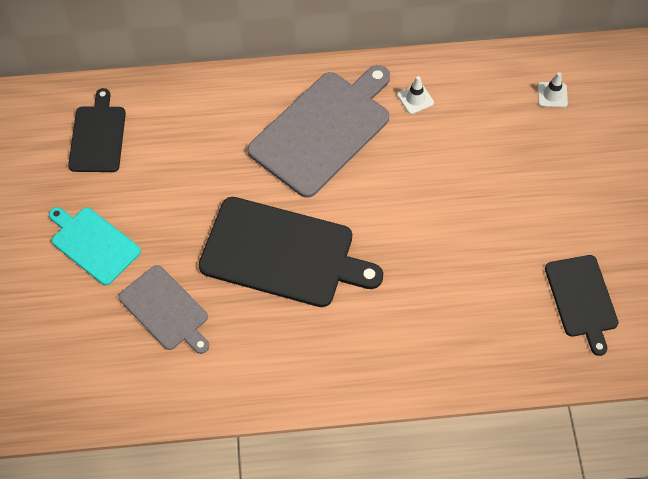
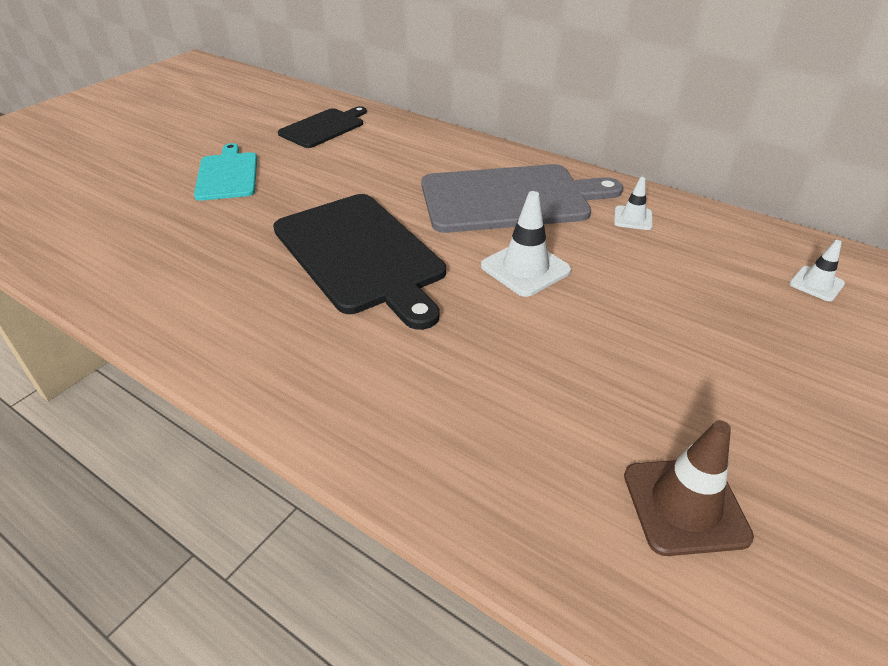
camera: 40 degrees right, 20 degrees down
(166, 310) = (210, 237): grey cutting board -> none
(391, 194) = (525, 268): none -> white traffic cone
(581, 299) = (685, 505): black cutting board -> brown traffic cone

